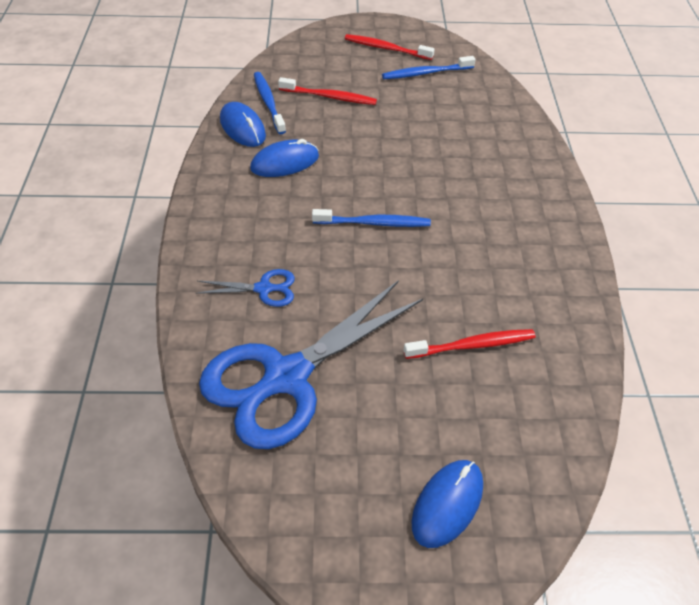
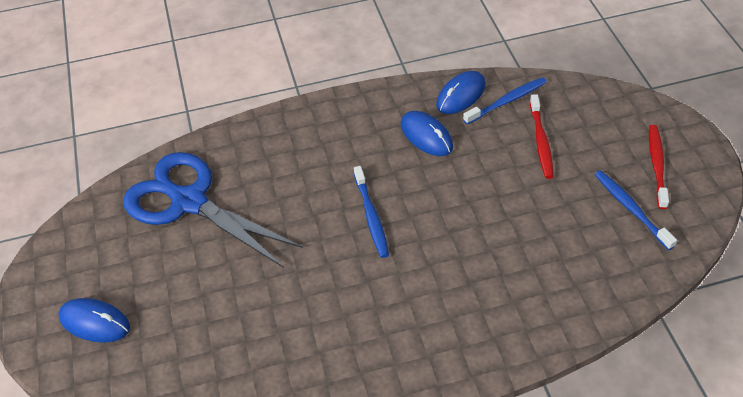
camera: 80 degrees right, 0 degrees up
(263, 289) = (271, 165): blue scissors -> none
(472, 345) = (246, 315): red toothbrush -> none

